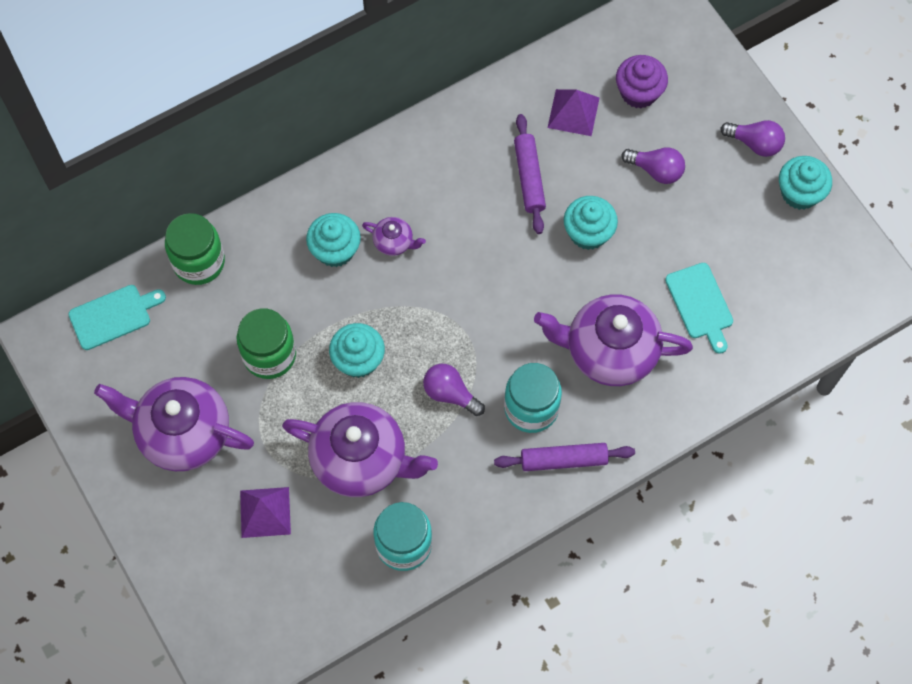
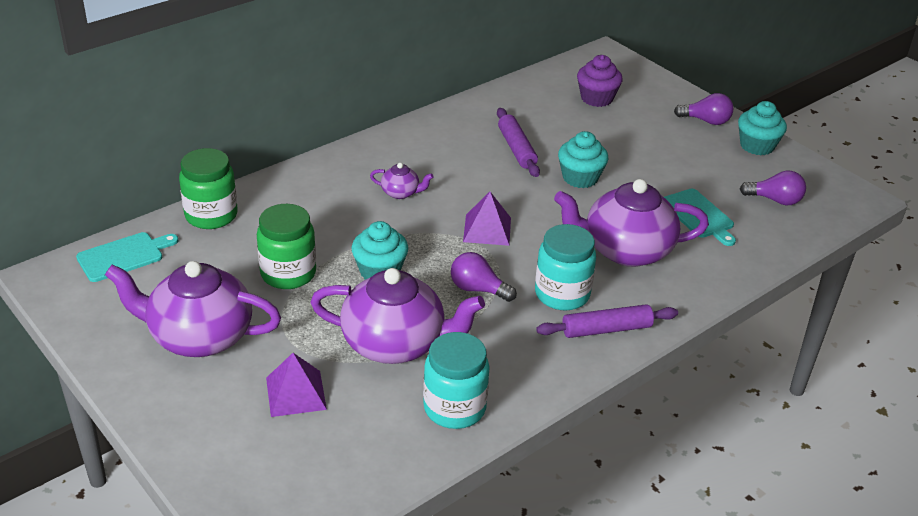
camera: 10 degrees left, 30 degrees down
(335, 250) = (345, 200): turquoise cupcake -> none
(573, 112) = (544, 111): purple pyramid -> purple pyramid (487, 229)
(656, 170) = (627, 139): purple light bulb -> purple light bulb (775, 200)

